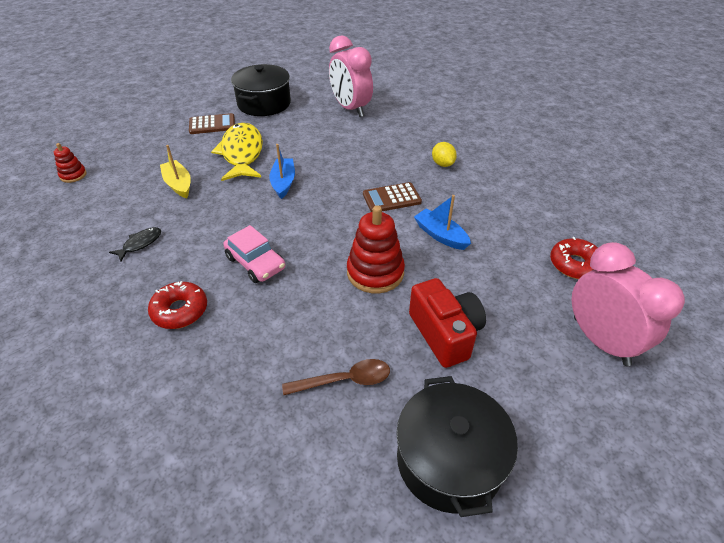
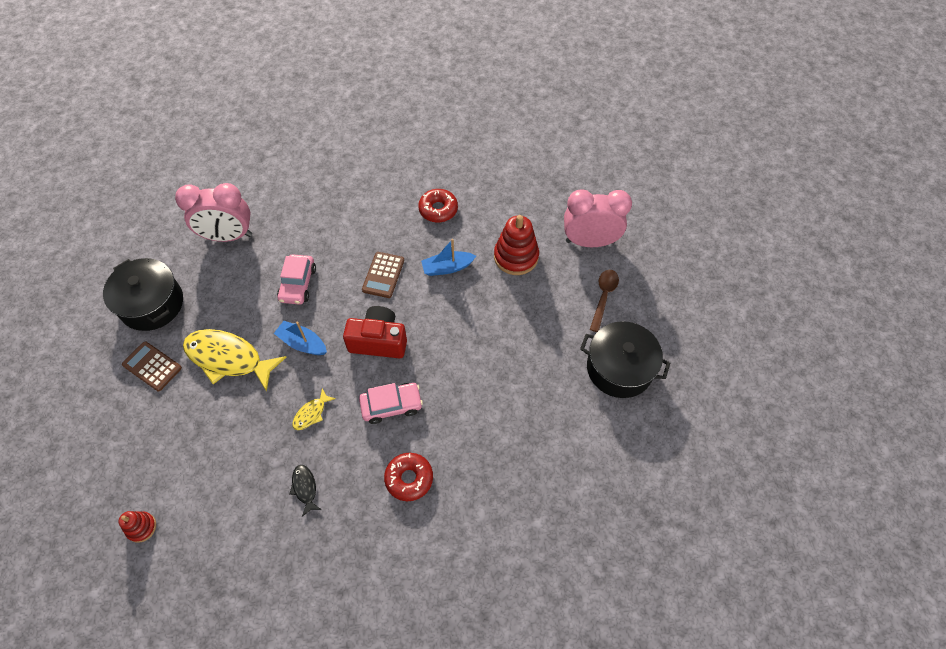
camera: 60 degrees left, 15 degrees up
(178, 184) = (237, 431): yellow boat -> none
(212, 124) = (152, 366): brown calculator -> brown calculator turned 75 degrees counterclockwise
(217, 216) = (311, 413): none -> yellow fish
(338, 157) = (298, 284): none -> pink car
(344, 380) = (537, 395): brown spoon -> brown spoon (603, 297)
(375, 272) = (456, 329): red stacking toy -> red stacking toy (516, 257)
(442, 164) = (367, 216): yellow lemon -> none
(445, 333) = (535, 318): red camera -> red camera (378, 341)
(575, 264) = (526, 210): red donut -> red donut (438, 209)

